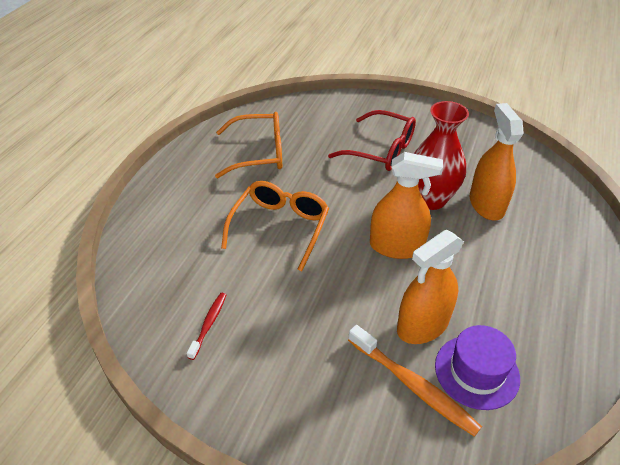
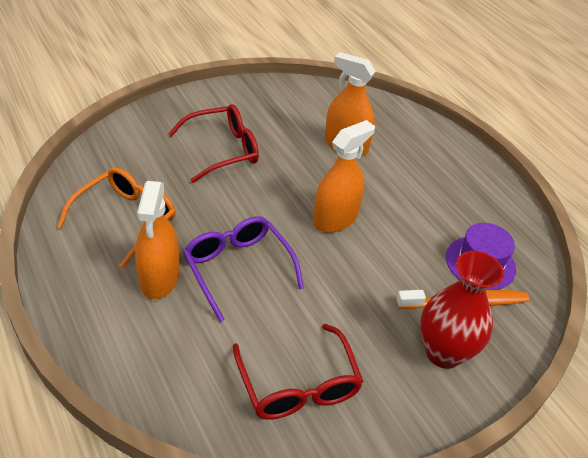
camera: 55 degrees left, 0 degrees up
(209, 324) = (298, 385): red toothbrush -> red glasses
(280, 227) = (237, 268): orange glasses -> purple glasses
(422, 325) = (420, 260): orange spray bottle -> orange spray bottle (159, 278)
(430, 199) = (308, 166): red vase -> red vase (443, 352)

